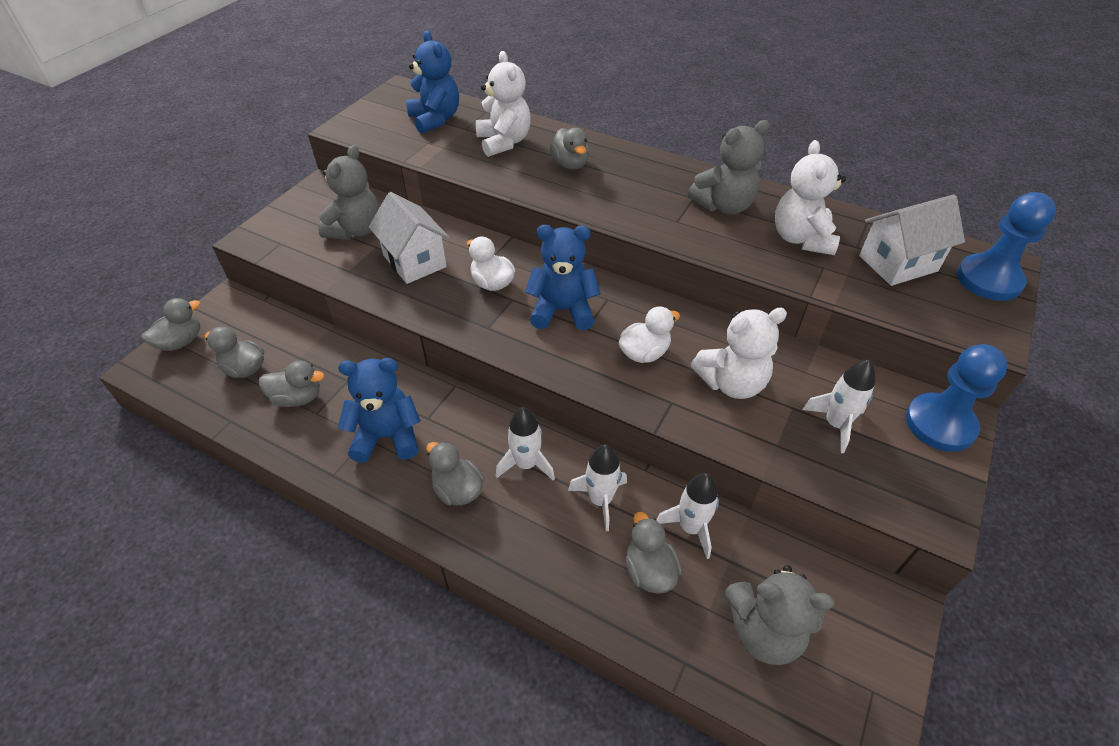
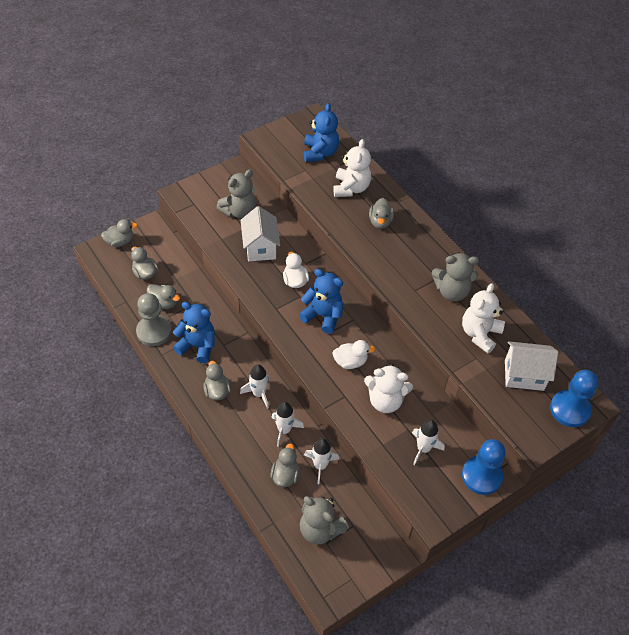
camera: 25 degrees right, 5 degrees up
(301, 446) = (154, 331): none -> grey pawn

